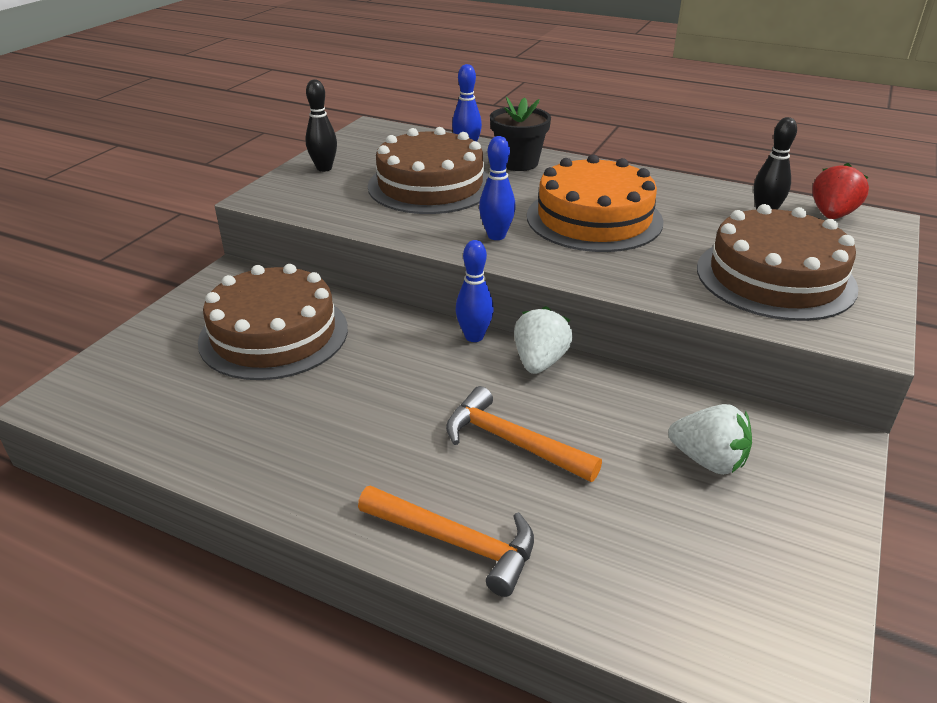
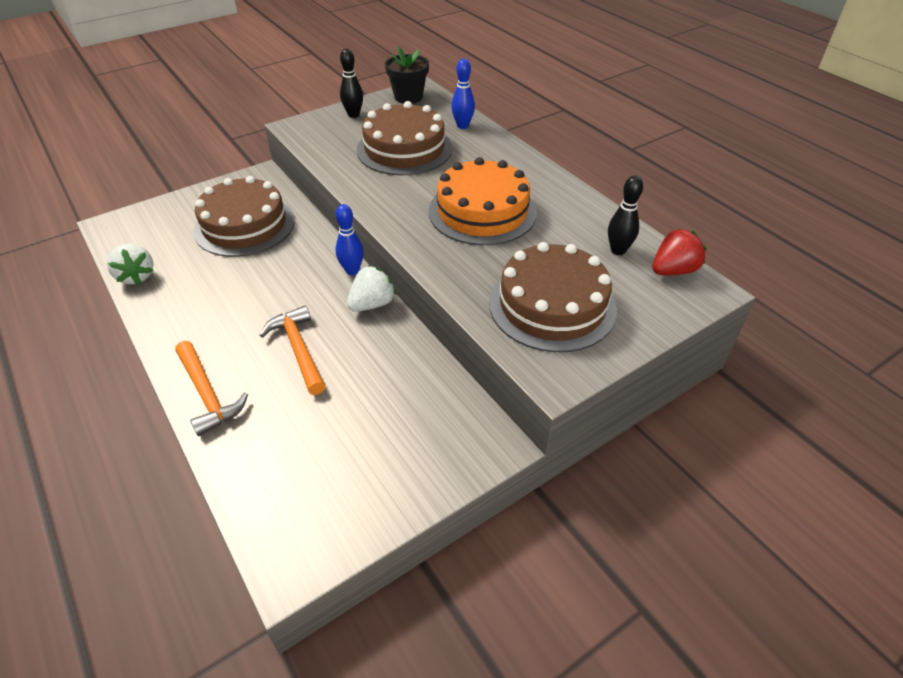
camera: 30 degrees right, 10 degrees up
(496, 236) = (400, 203): blue bowling pin -> none
(518, 163) = (485, 147): black flower pot -> black flower pot (408, 97)
(708, 460) = (398, 415): white strawberry -> white strawberry (136, 276)

